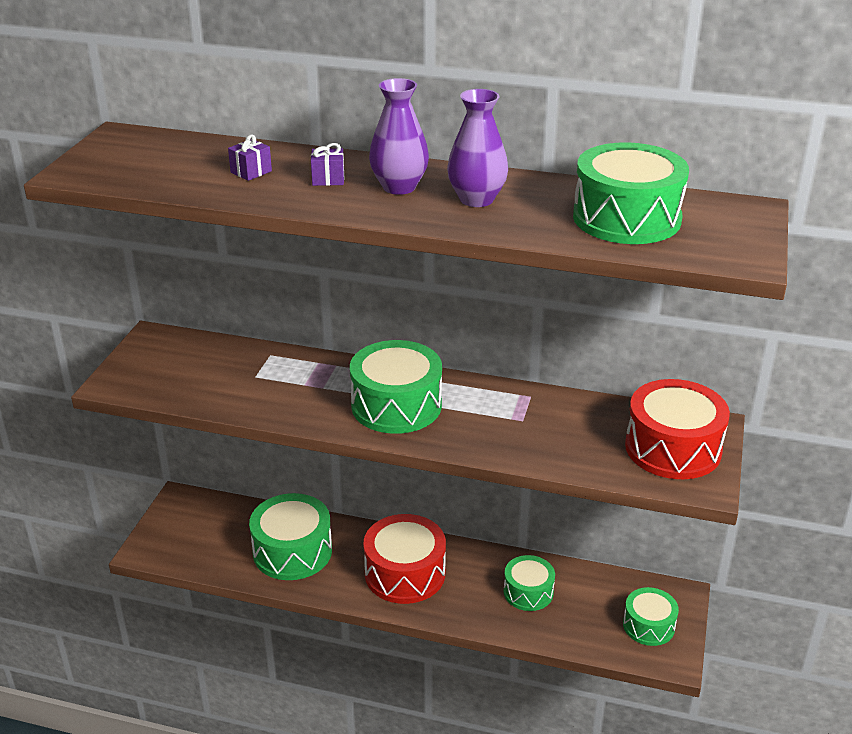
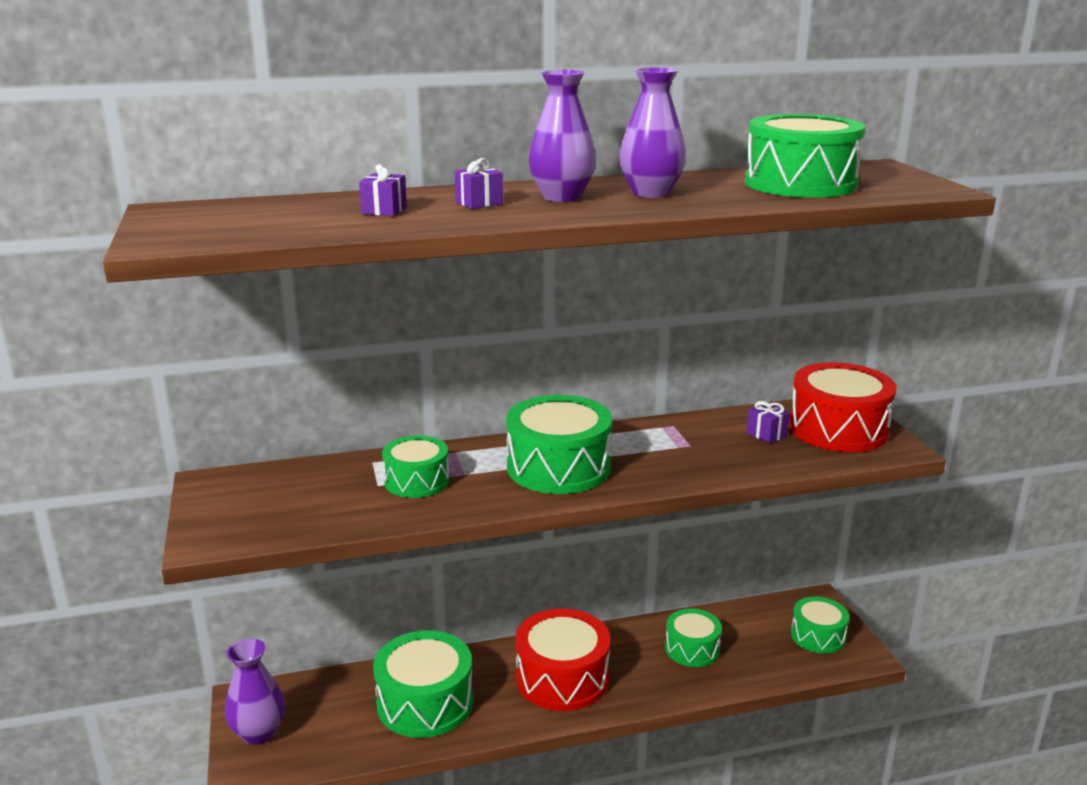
camera: 30 degrees left, 10 degrees down
(171, 528) = (258, 733): none -> purple vase
(284, 382) = (417, 481): none -> green drum
(601, 431) = (766, 434): none -> purple gift

